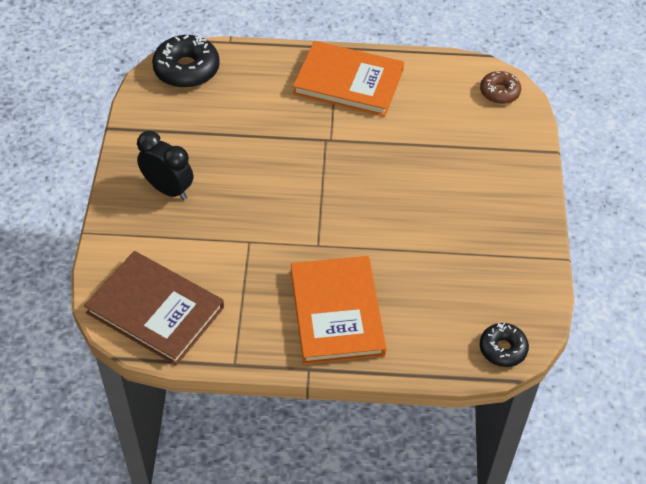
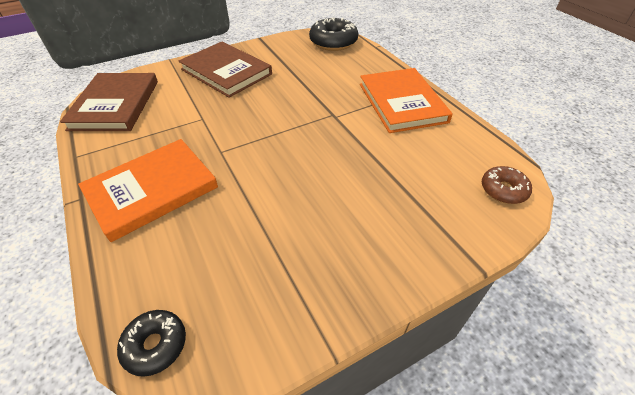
camera: 60 degrees right, 5 degrees down
(168, 189) = (226, 72): black clock -> brown book

